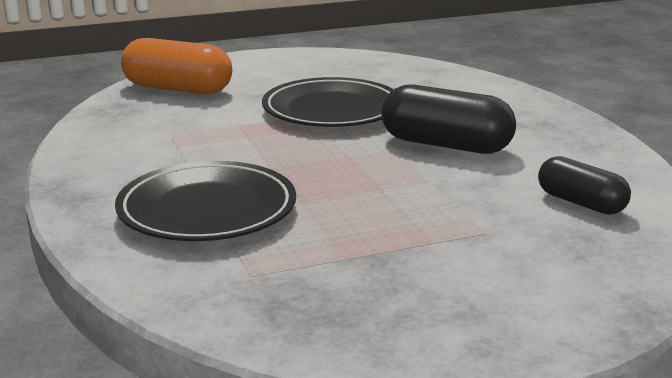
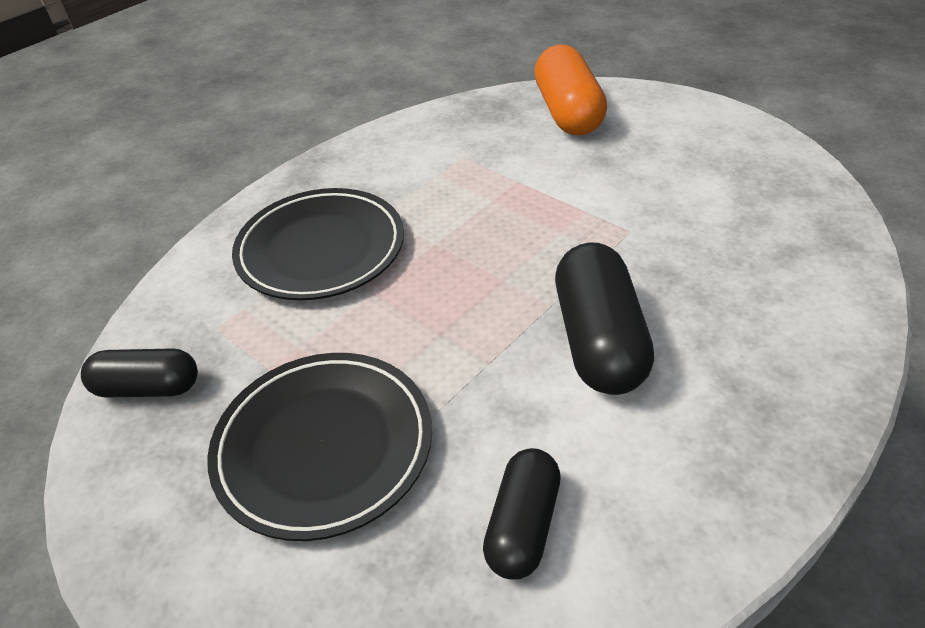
camera: 65 degrees right, 20 degrees up
(296, 320) = (148, 388): none -> black capsule
(332, 110) = (614, 220): black plate -> black plate (324, 447)

